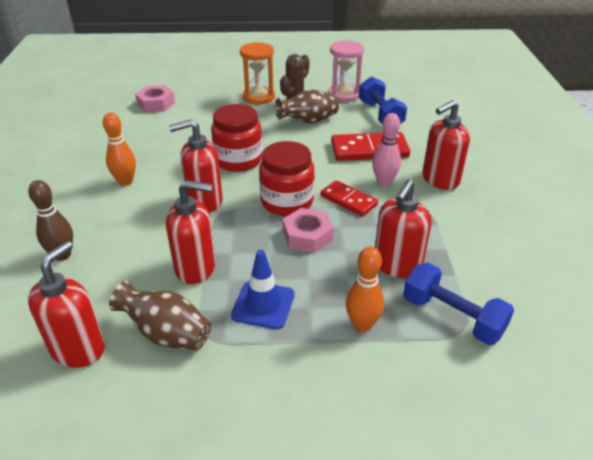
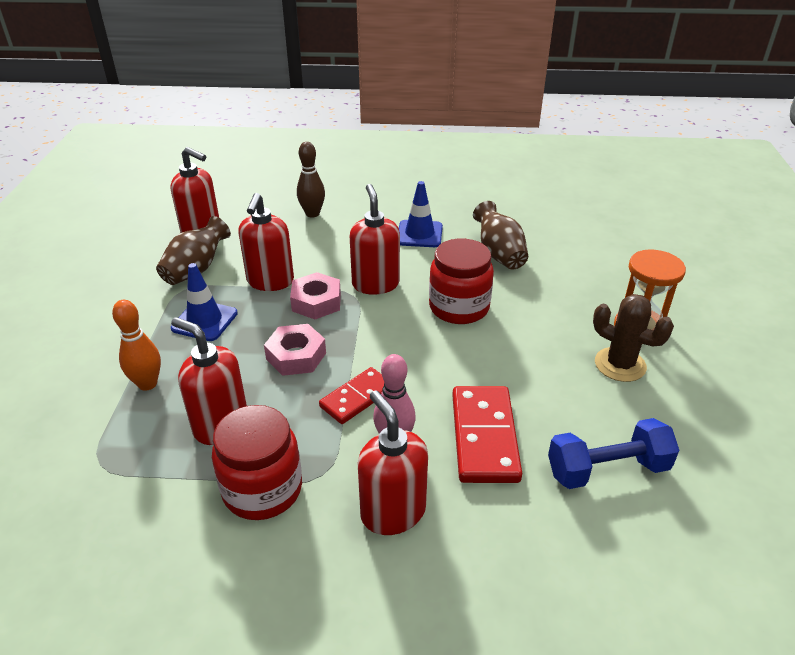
camera: 95 degrees right, 0 degrees up
(125, 182) = (419, 234): orange bowling pin -> blue traffic cone
(156, 104) = (596, 242): pink nut -> pink nut (316, 302)
(287, 202) = (364, 343): red jar -> red jar (262, 489)
(308, 121) = (568, 376): brown vase -> brown vase (499, 254)
(344, 95) = (675, 428): pink hourglass -> none
(452, 317) = (122, 458): blue dumbbell -> none

